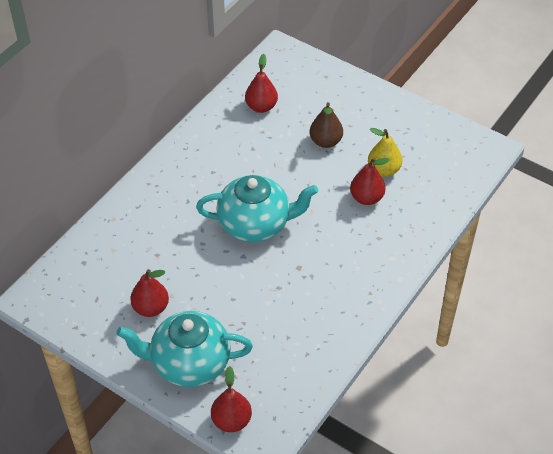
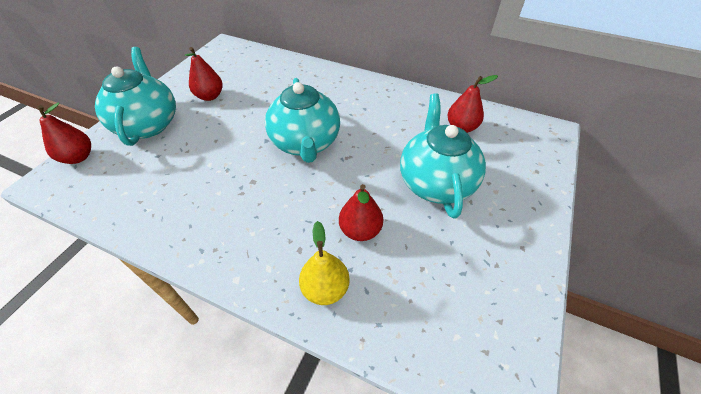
camera: 80 degrees right, 0 degrees up
(325, 141) = (435, 182): brown pear -> turquoise teapot
(383, 170) = (411, 243): yellow pear -> yellow pear (325, 288)

